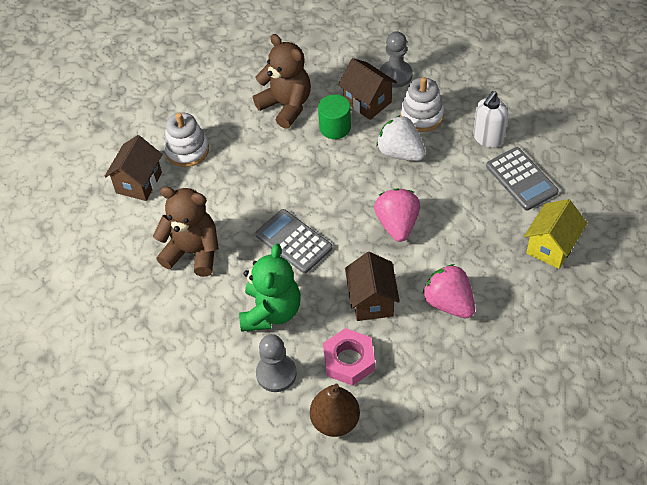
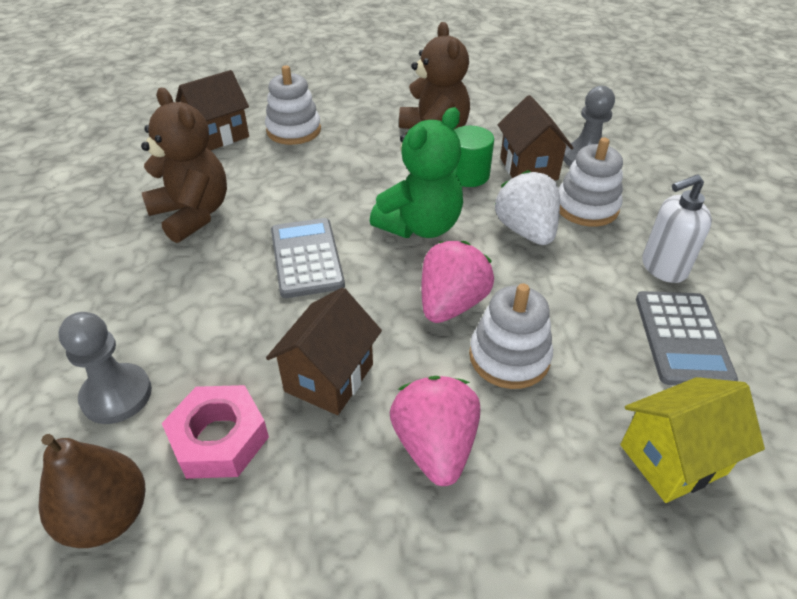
camera: 30 degrees right, 10 degrees down
(271, 311) = (197, 318): green teddy bear -> green teddy bear (420, 226)
(448, 238) = (509, 357): none -> white stacking toy

